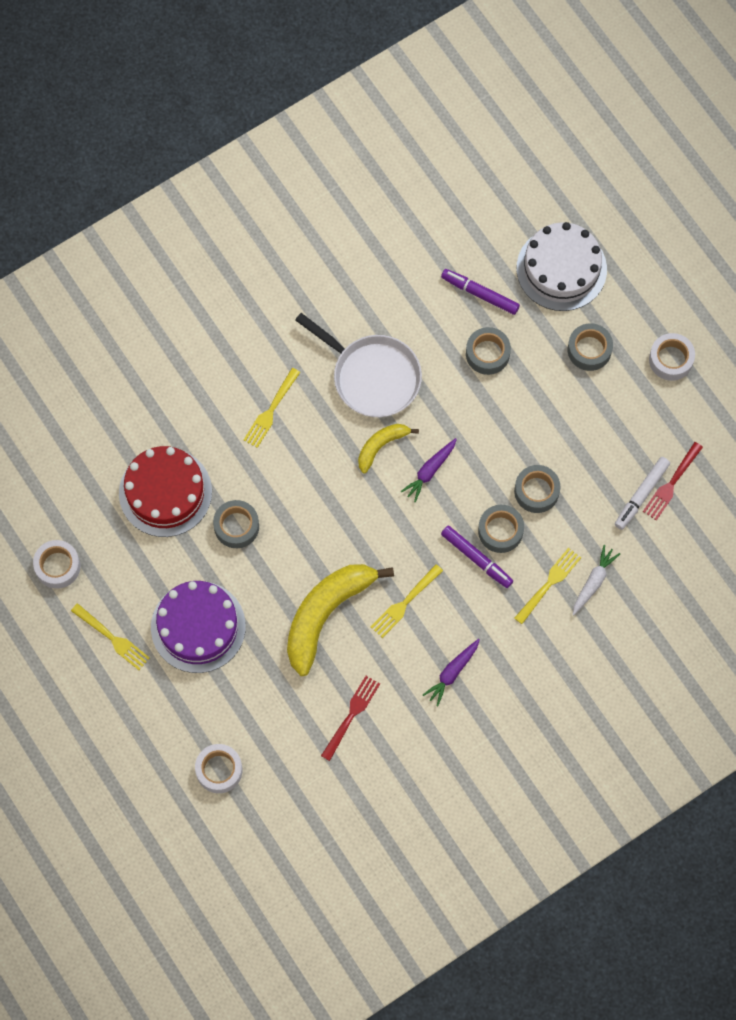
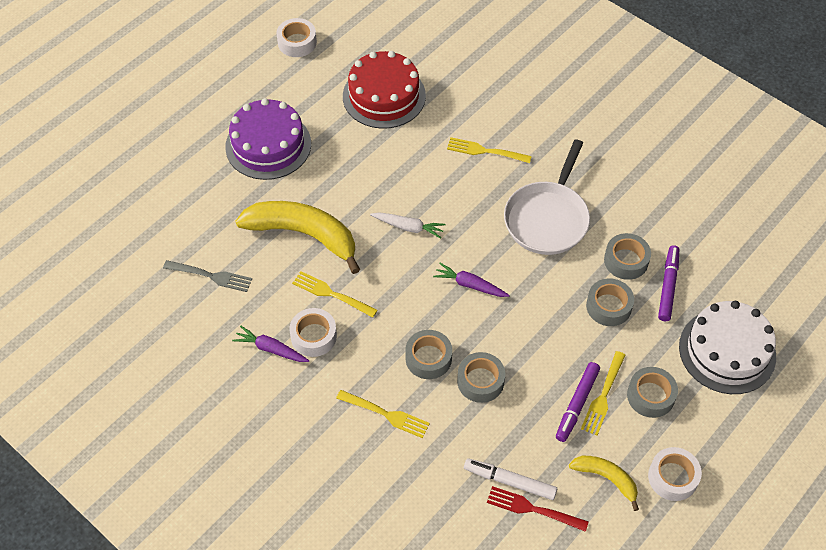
camera: 75 degrees right, 15 degrees down
(112, 638) = (243, 90): yellow fork -> yellow fork (603, 395)
(219, 770) = (140, 189): white tape -> white tape (313, 336)
(236, 526) = (368, 151): grey tape -> grey tape (626, 261)
(351, 716) = (210, 276): red fork -> grey fork
(381, 446) = (481, 241): yellow banana -> yellow banana (606, 478)
(476, 558) = (394, 344): purple marker -> purple marker (577, 404)
(593, 582) = (400, 456): white carrot -> white carrot (408, 227)

